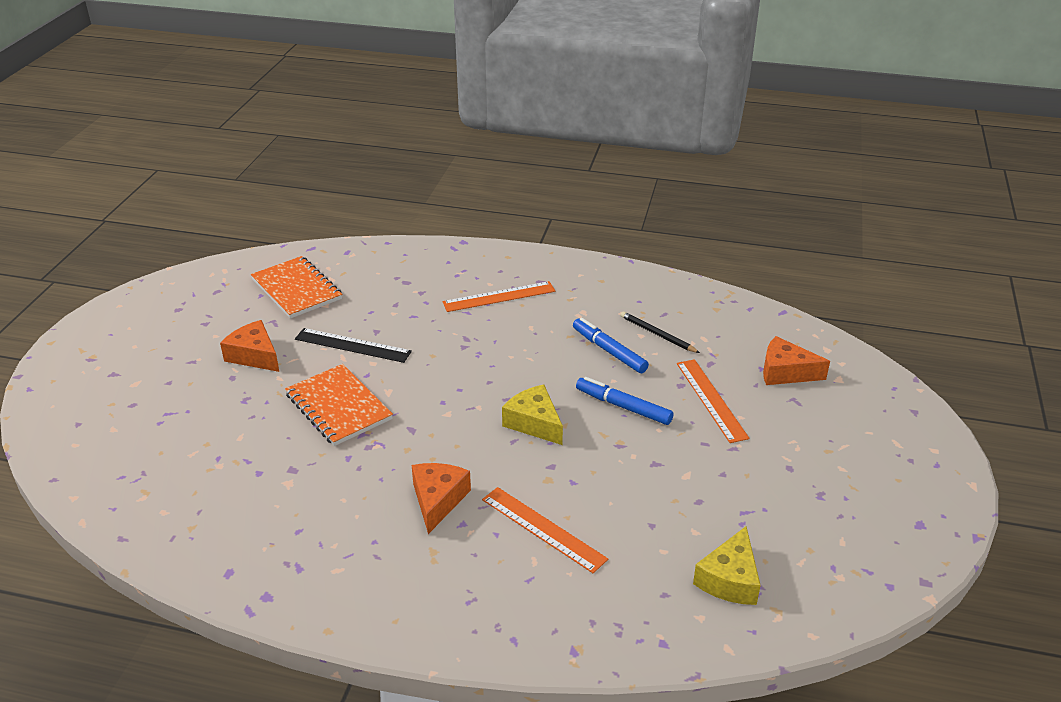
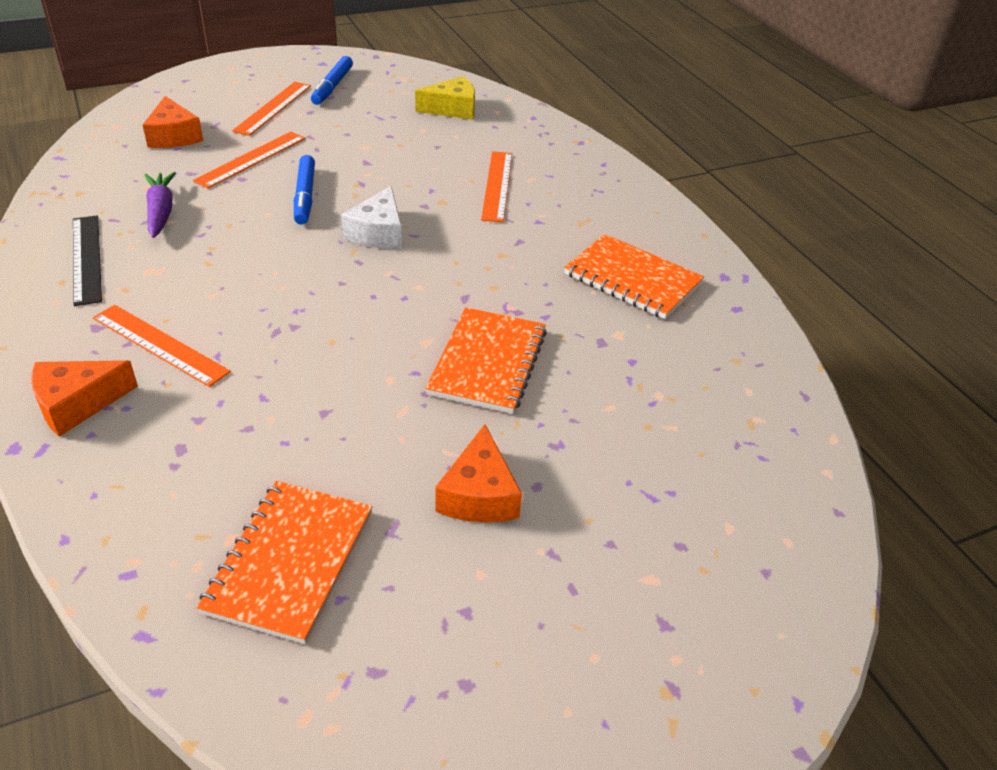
camera: 130 degrees left, 5 degrees up
(330, 532) = (632, 279): none -> orange notebook
(352, 345) = (373, 415): black ruler -> black ruler (87, 258)
(438, 500) = (530, 242): orange cheese -> orange cheese (77, 404)
(534, 423) = (378, 233): yellow cheese -> white cheese
(609, 351) = (218, 230): blue marker -> blue marker (333, 86)
(657, 334) = (161, 212): black pencil -> purple carrot
(813, 446) = (273, 108): none -> orange ruler

